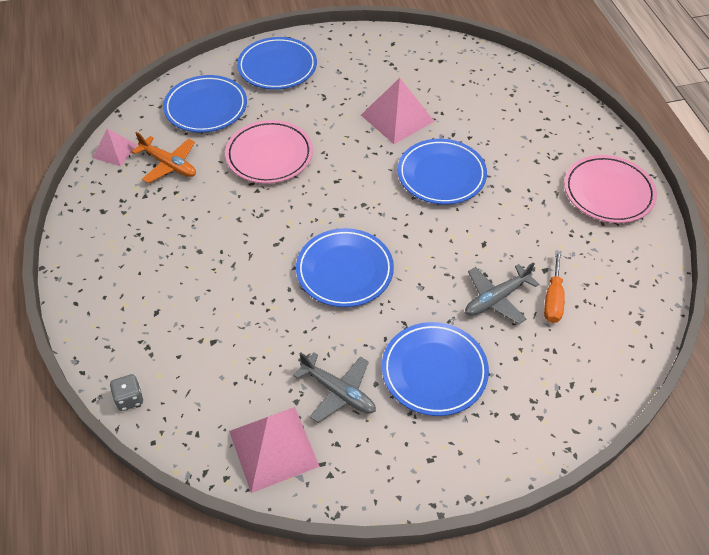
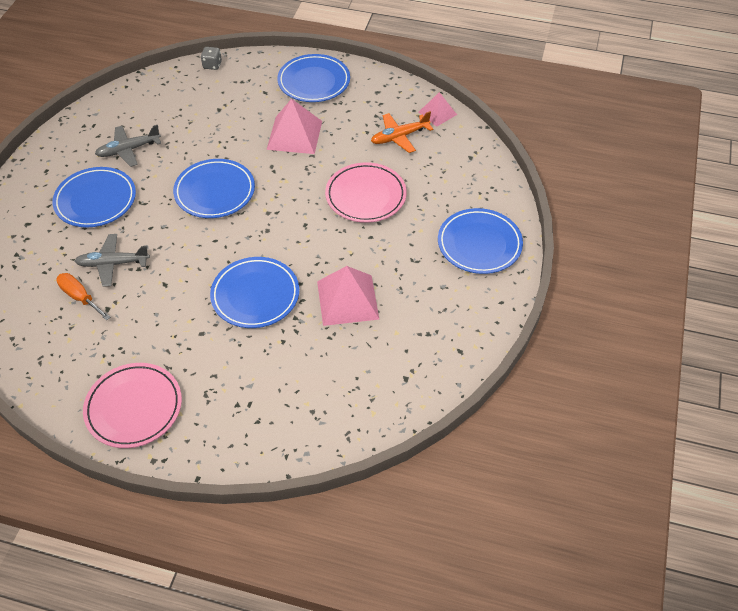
camera: 120 degrees right, 0 degrees up
(206, 107) = (454, 178): blue plate -> blue plate (314, 82)
(273, 448) = (123, 110): pink pyramid -> pink pyramid (294, 135)
(496, 298) = (113, 264): grey plane -> grey plane turned 90 degrees counterclockwise

